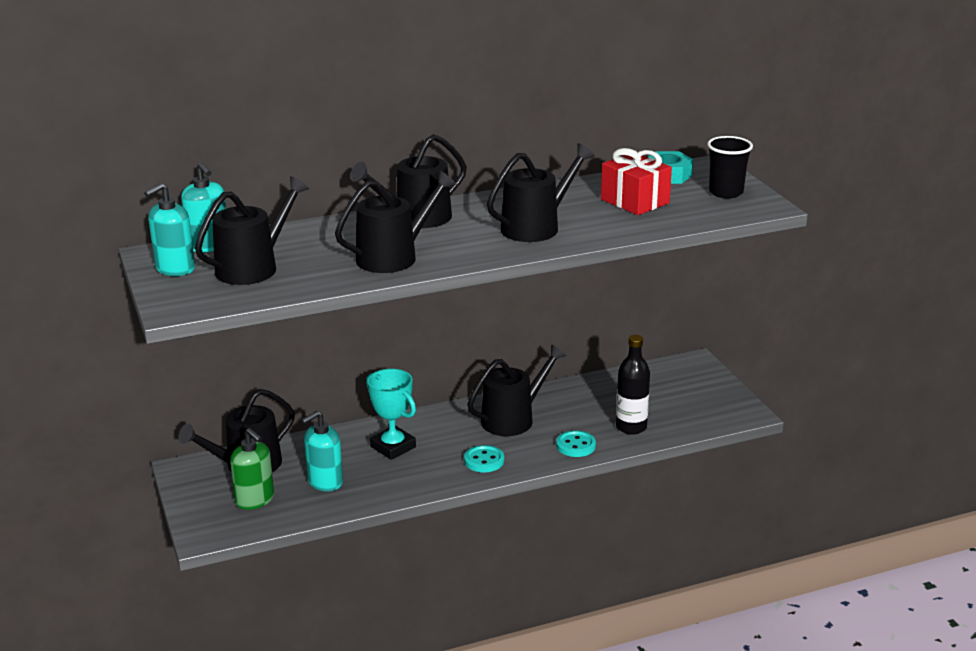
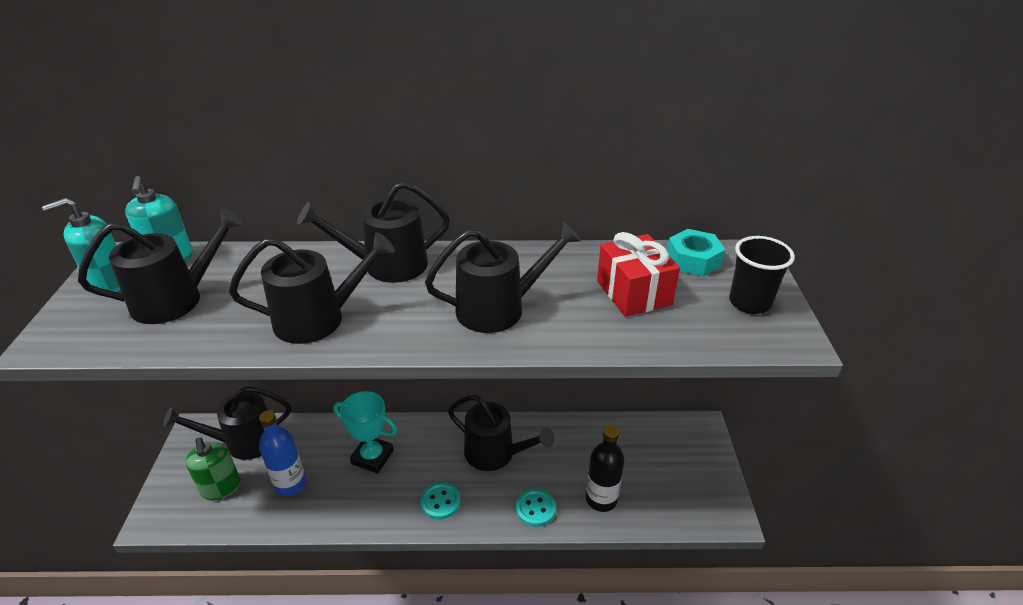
camera: 20 degrees right, 10 degrees up
(325, 482) = (290, 484): turquoise soap dispenser -> blue bottle
(393, 447) = (372, 457): turquoise trophy -> turquoise trophy turned 45 degrees counterclockwise
(513, 419) = (495, 453): black watering can -> black watering can turned 45 degrees clockwise

